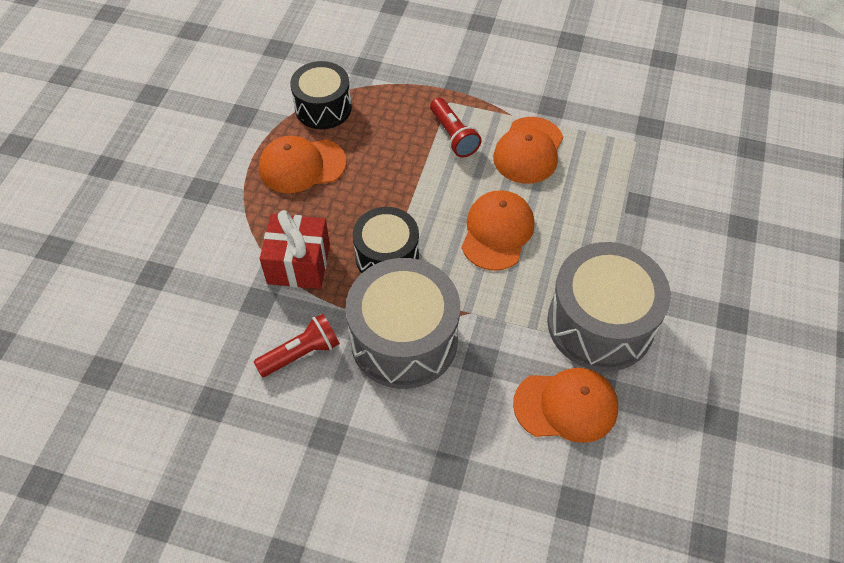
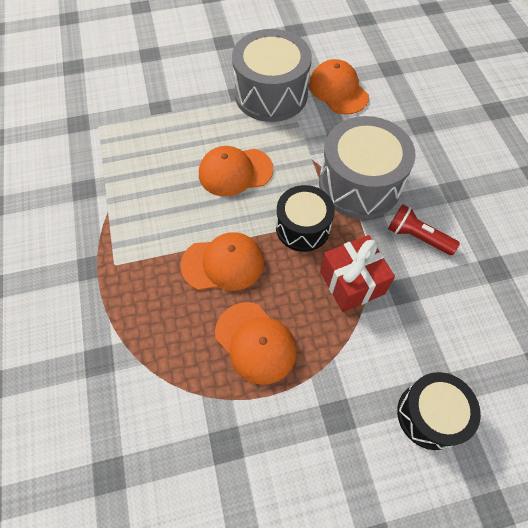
camera: 120 degrees left, 5 degrees up
(323, 108) = (175, 368): black drum -> black drum (430, 415)
(453, 136) = (154, 242): red flashlight -> none
(528, 150) = (143, 185): orange cap -> orange cap (223, 263)

